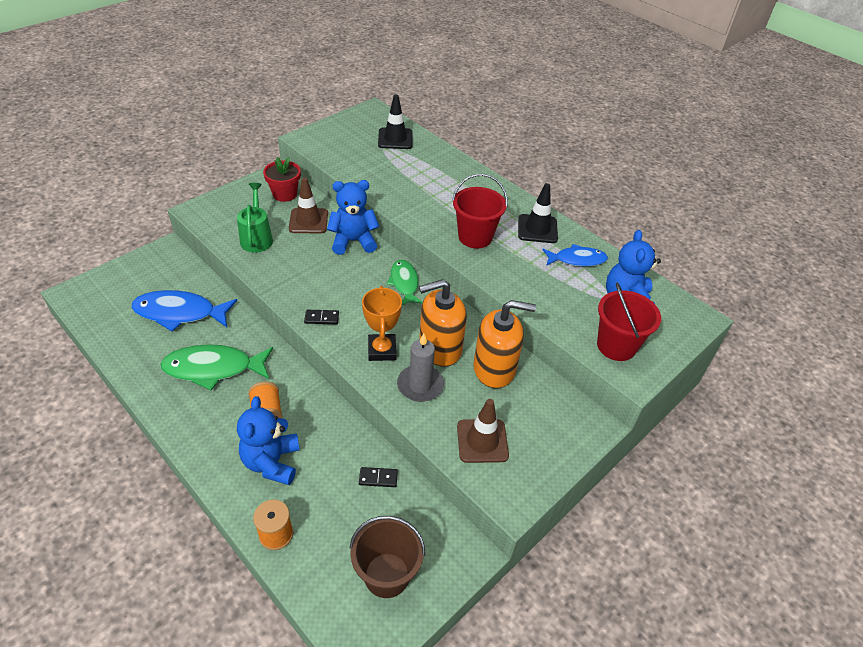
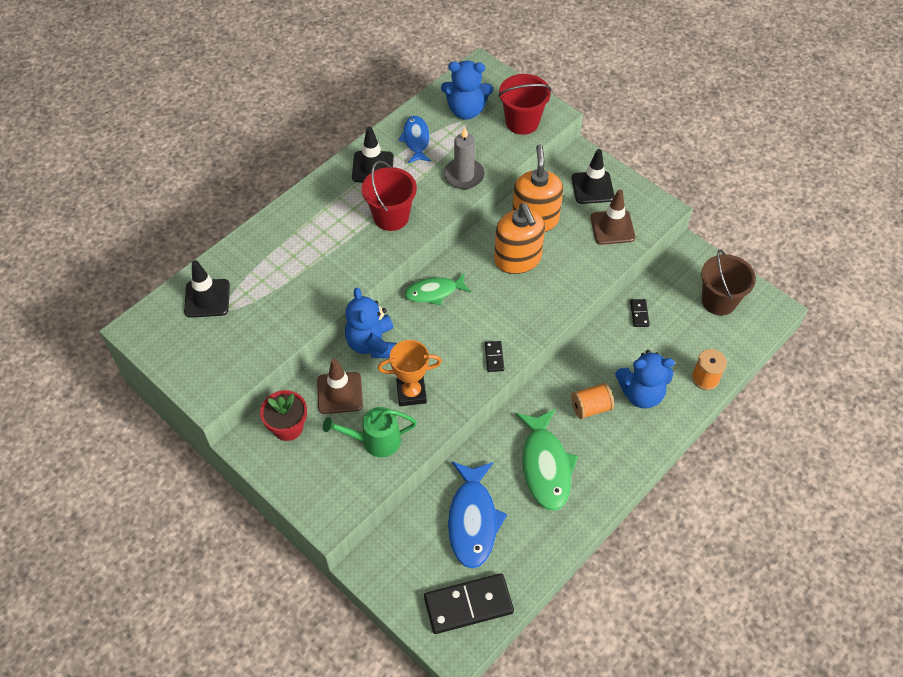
camera: 90 degrees left, 10 degrees up
(106, 304) = (468, 604): none -> black domino
(382, 350) = (527, 303): orange trophy -> orange trophy (411, 393)
(420, 385) = (563, 271): grey candle -> grey candle (464, 175)
(544, 429) = (592, 188): none -> black traffic cone

